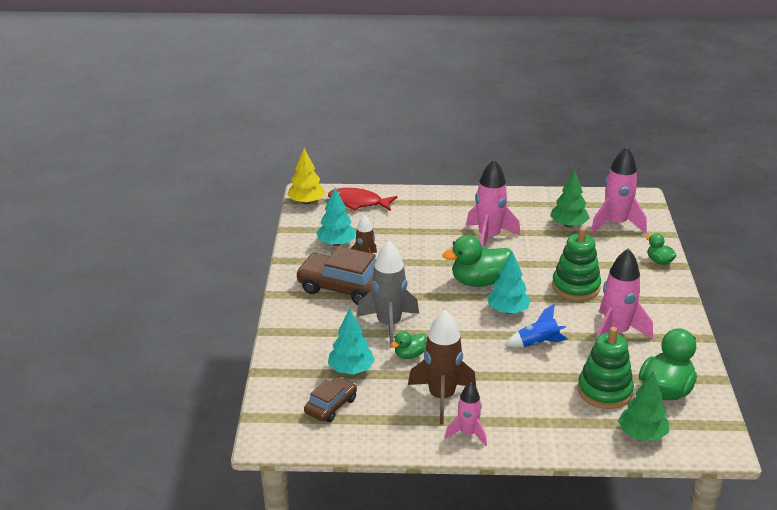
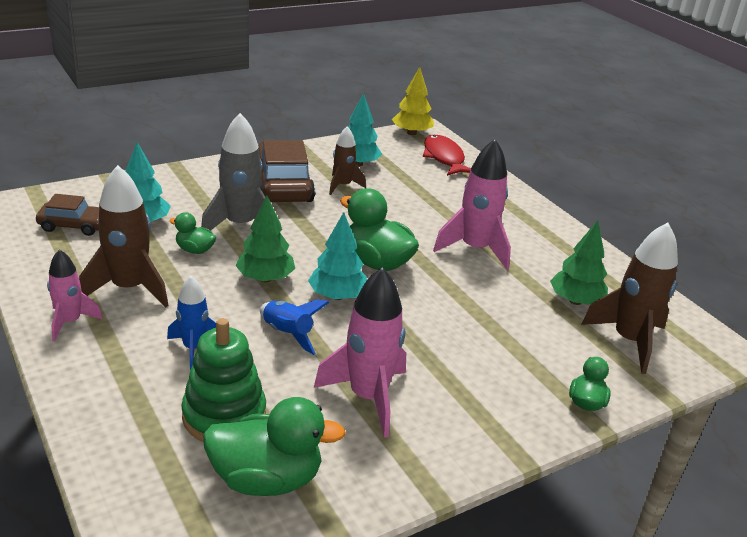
camera: 55 degrees right, 0 degrees up
(530, 386) = (194, 348): none -> blue rocket
(575, 287) = (440, 338): green stacking toy -> none
(616, 224) = (629, 341): pink rocket -> brown rocket
(642, 434) = (144, 475): green tree -> green tree (265, 278)

